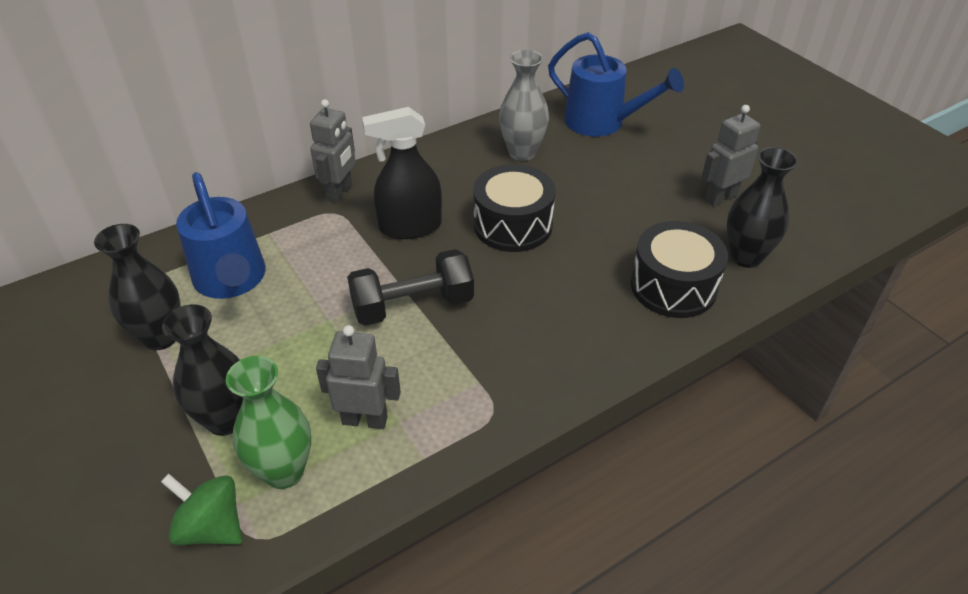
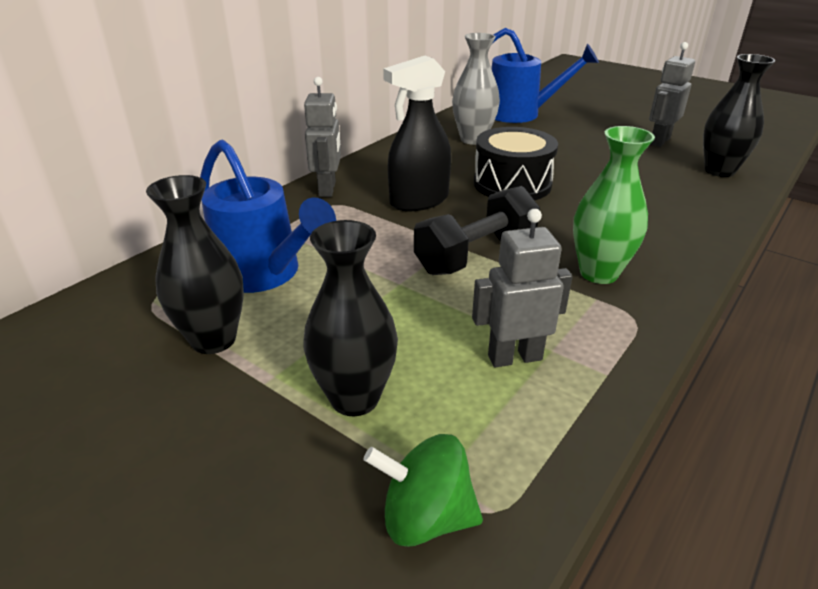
camera: 20 degrees left, 10 degrees down
(284, 471) = (467, 430): green vase -> green vase (598, 273)
(673, 286) = (687, 198): black drum -> none

